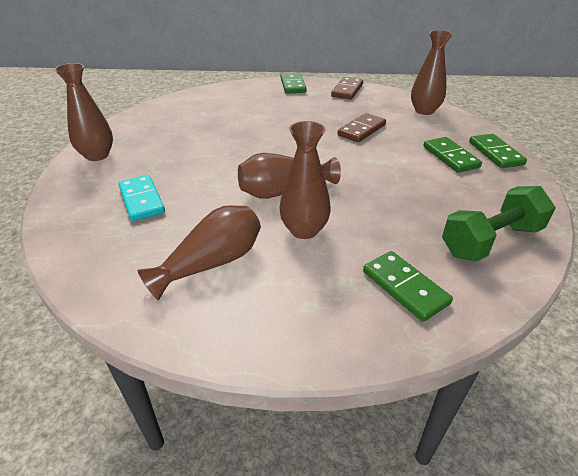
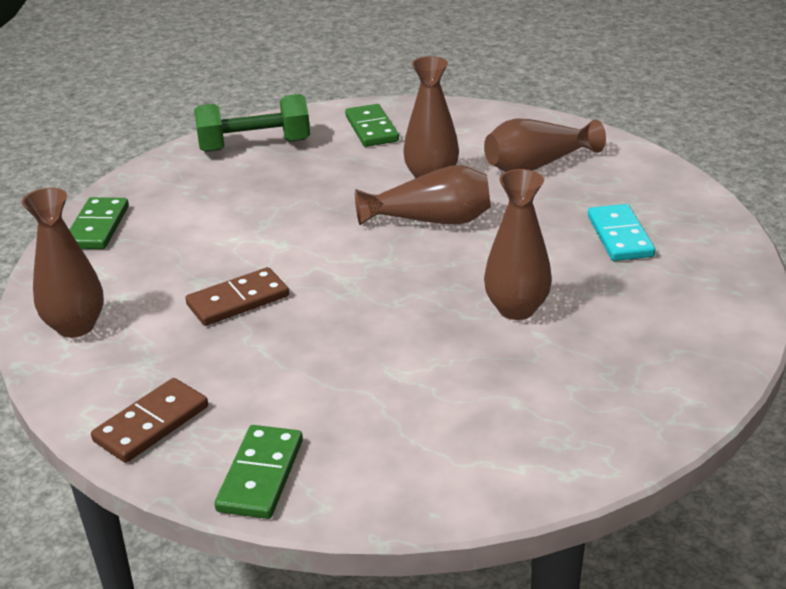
camera: 160 degrees left, 5 degrees down
(97, 155) = (711, 321): brown vase -> brown vase (516, 309)
(450, 157) = (166, 231): green domino -> none

